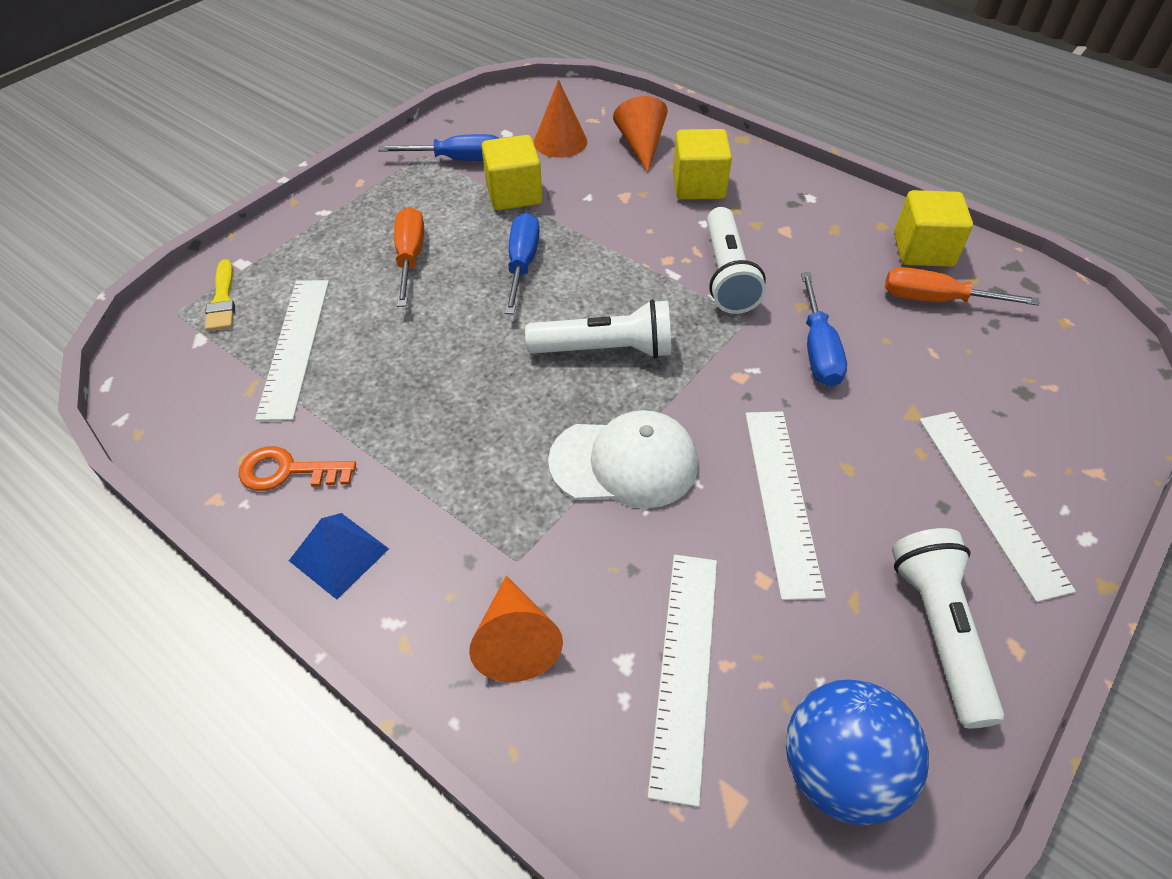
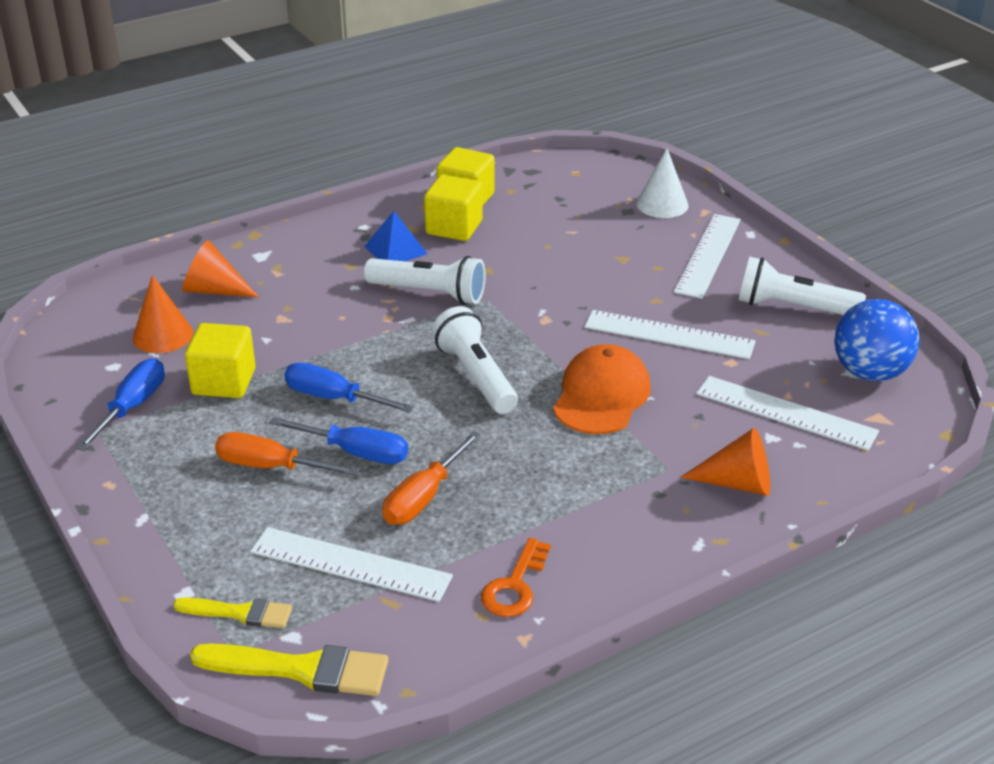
camera: 70 degrees left, 15 degrees down
(159, 357) = (301, 669): none -> yellow brush
(339, 554) = (622, 564): blue pyramid -> blue pyramid (395, 250)
(605, 349) = (476, 376): white flashlight -> white flashlight turned 45 degrees counterclockwise
(624, 463) = (601, 396): white cap -> orange cap
(698, 186) = (302, 275): yellow cube -> yellow cube (454, 227)
(818, 349) = (539, 277): blue screwdriver -> blue screwdriver (355, 452)
(937, 300) = (522, 212): orange screwdriver -> orange screwdriver (424, 497)
(991, 499) = (708, 255): white ruler -> white ruler turned 75 degrees counterclockwise
(1071, 422) = (662, 204): none -> white cone

